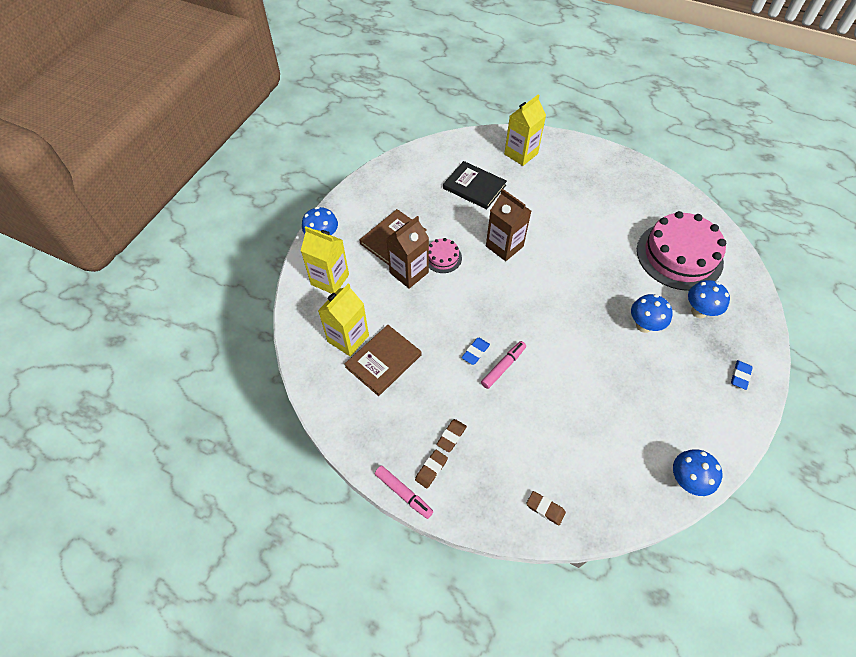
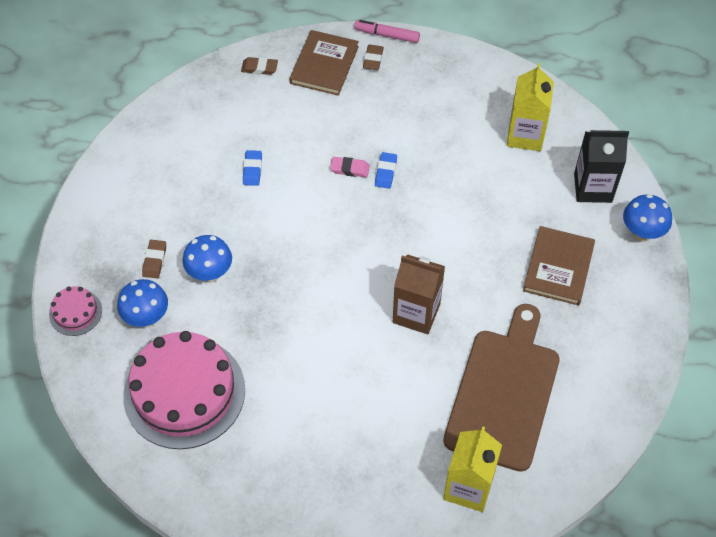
camera: 155 degrees right, 0 degrees up
(330, 279) = (593, 188): yellow carton -> black carton
(383, 361) = (474, 128): brown book -> brown book (324, 65)
(409, 273) = (510, 231): brown carton -> none
(442, 257) = (483, 266): pink cake -> pink cake (75, 312)
(451, 436) = (369, 90): brown eraser -> brown eraser (154, 261)
(474, 187) = (503, 393): black book -> brown cutting board
(503, 367) = (349, 169): pink marker -> pink eraser
(686, 480) = (136, 134): blue mushroom -> none
(740, 376) = (90, 256): blue eraser -> blue eraser (252, 170)

